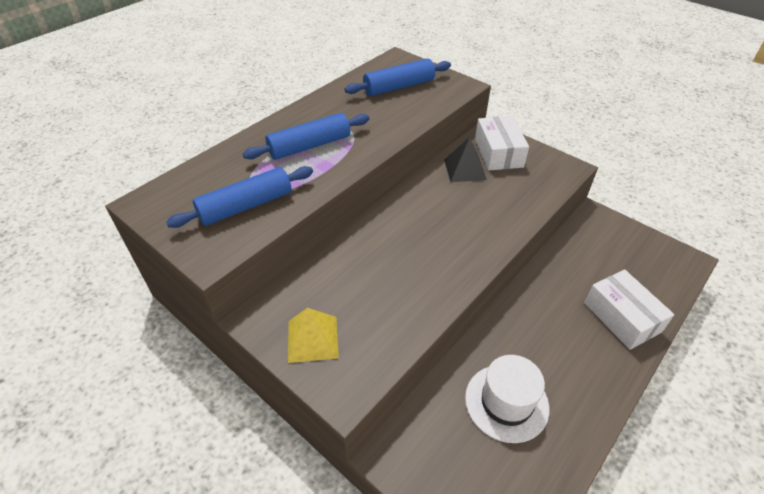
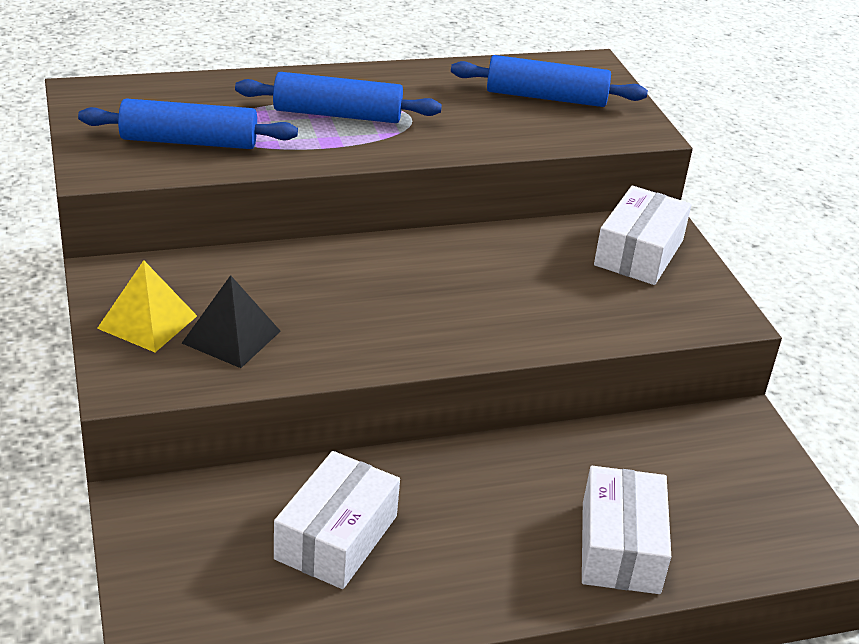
camera: 30 degrees right, 10 degrees down
(464, 169) = (559, 249): black pyramid -> black pyramid (231, 337)
(506, 402) = (336, 537): white hat -> white box

